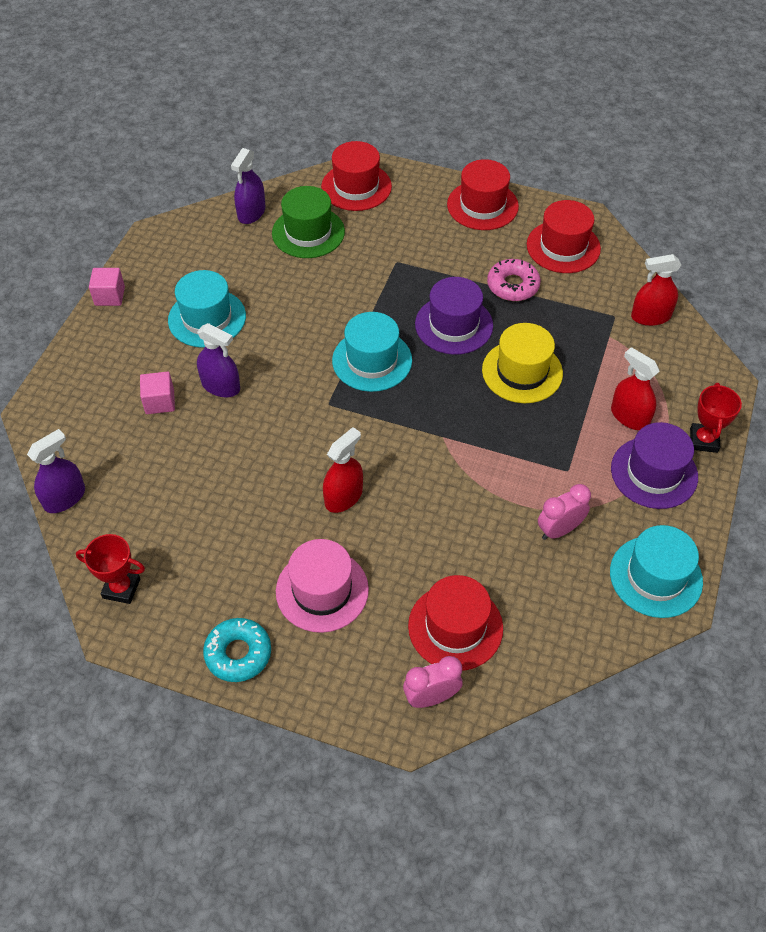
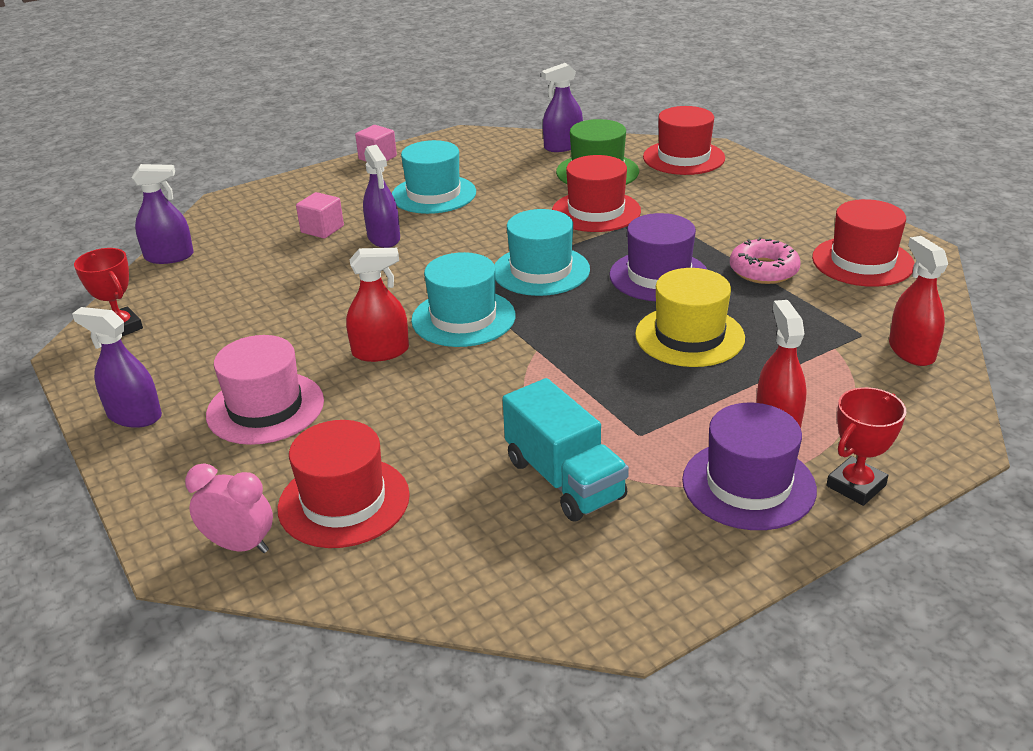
camera: 40 degrees right, 20 degrees down
(238, 653) = (134, 415): turquoise donut -> purple spray bottle
(482, 205) = (803, 205): red hat -> red hat (596, 211)
(559, 530) = (564, 479): pink clock -> turquoise truck
(650, 316) = (911, 351): red spray bottle -> red spray bottle turned 45 degrees clockwise
(655, 576) = (629, 581): turquoise hat -> turquoise hat (463, 318)

